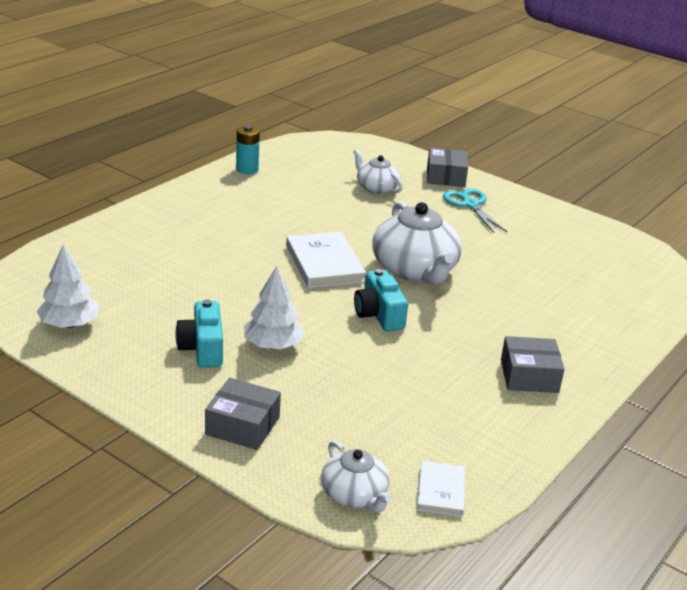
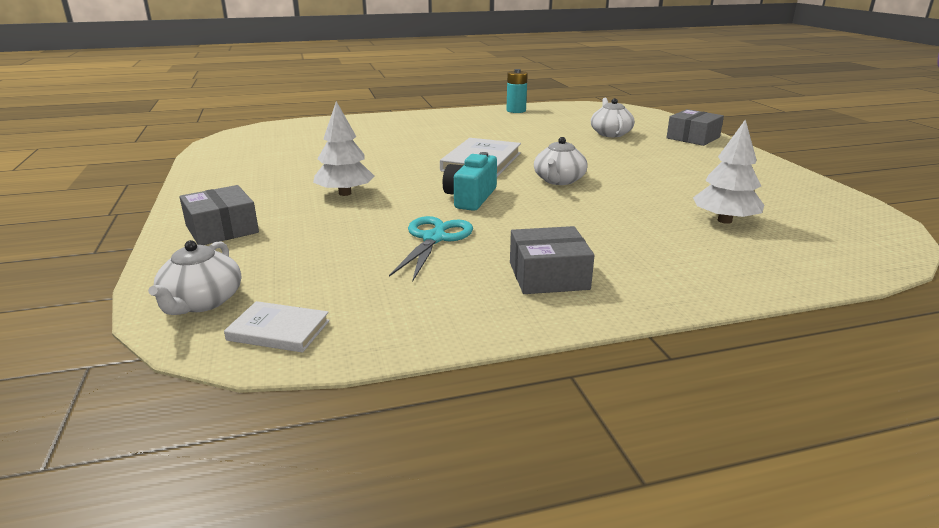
camera: 40 degrees right, 5 degrees down
(69, 324) = (238, 153): white tree -> white tree (724, 220)
(202, 348) = (291, 182): turquoise camera -> none
(415, 270) = (559, 180): white teapot -> white teapot, size x0.56
(441, 491) = (278, 330): white book -> white book turned 60 degrees clockwise
(470, 204) = (691, 155): turquoise scissors -> turquoise scissors (434, 238)
(529, 376) = (548, 276): grey box -> grey box turned 45 degrees counterclockwise

